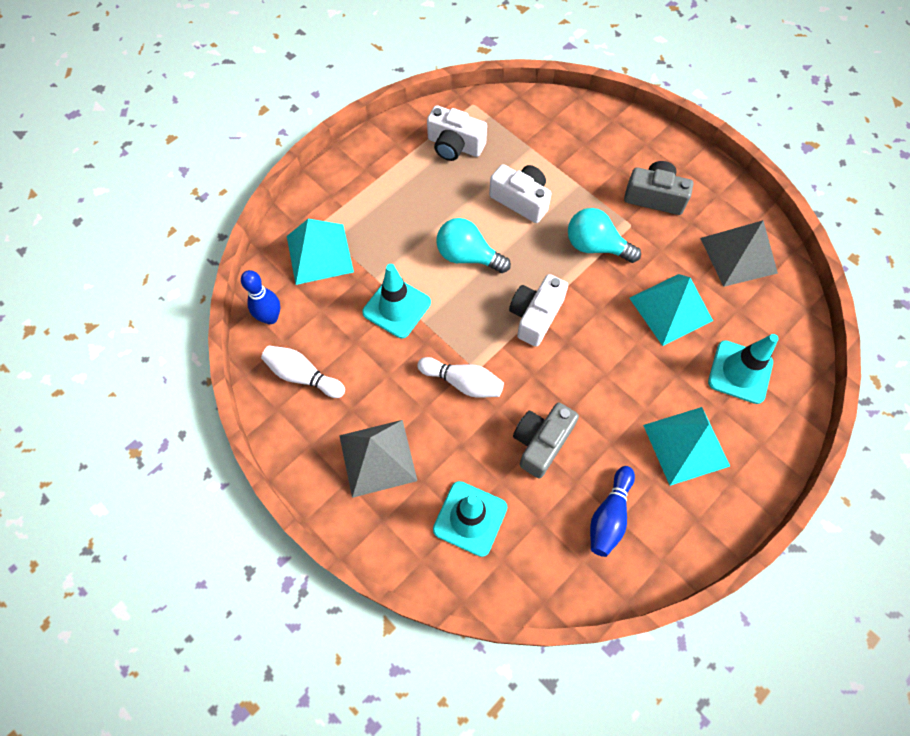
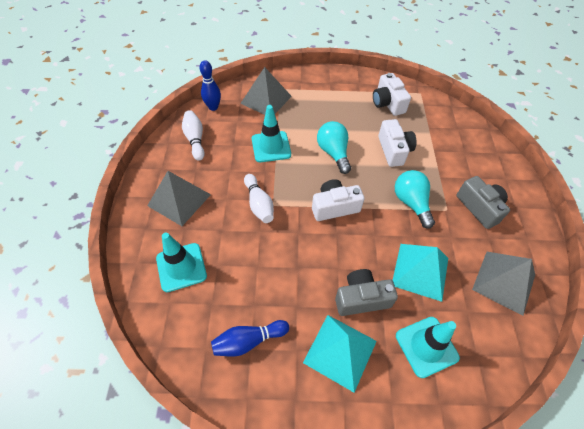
camera: 45 degrees right, 10 degrees down
(319, 253) = (266, 99): turquoise pyramid -> grey pyramid
(541, 442) = (260, 268): grey camera -> grey camera (361, 298)

